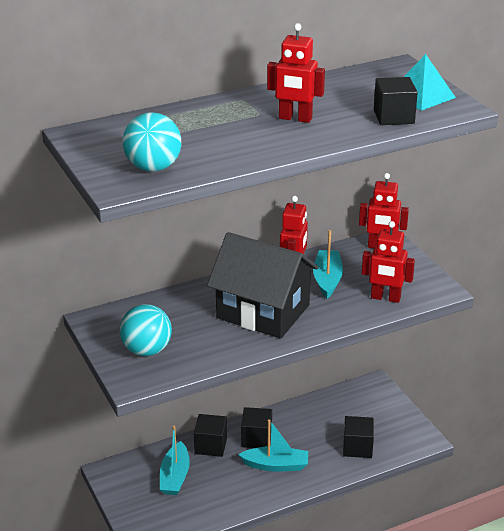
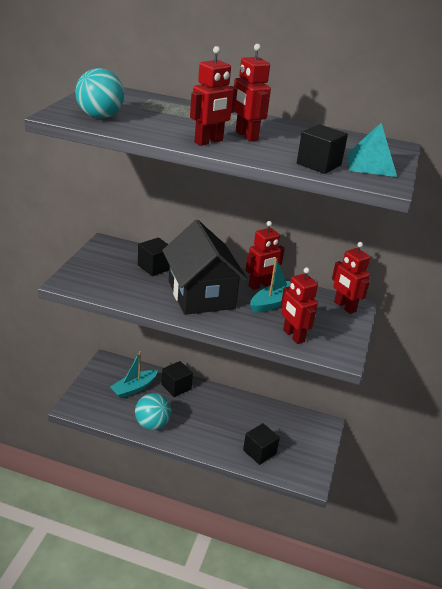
camera: 40 degrees right, 0 degrees up
(147, 350) = (102, 273): turquoise ball -> turquoise ball (152, 424)
(256, 438) = (206, 402): black cube -> black cube (154, 267)
(276, 465) = (196, 424): turquoise boat -> none
(285, 141) = (209, 141): none -> red robot

